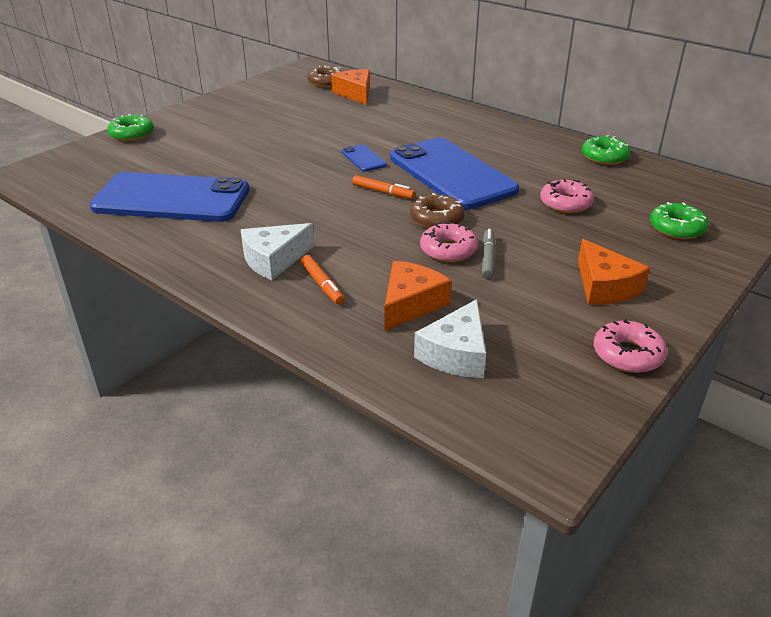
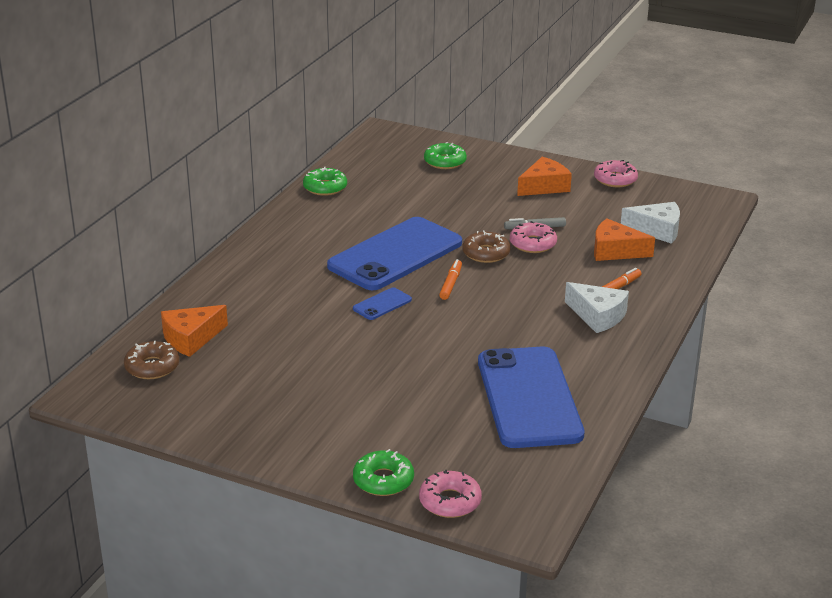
camera: 105 degrees left, 5 degrees down
(565, 203) = (427, 202): pink donut -> pink donut (450, 501)

